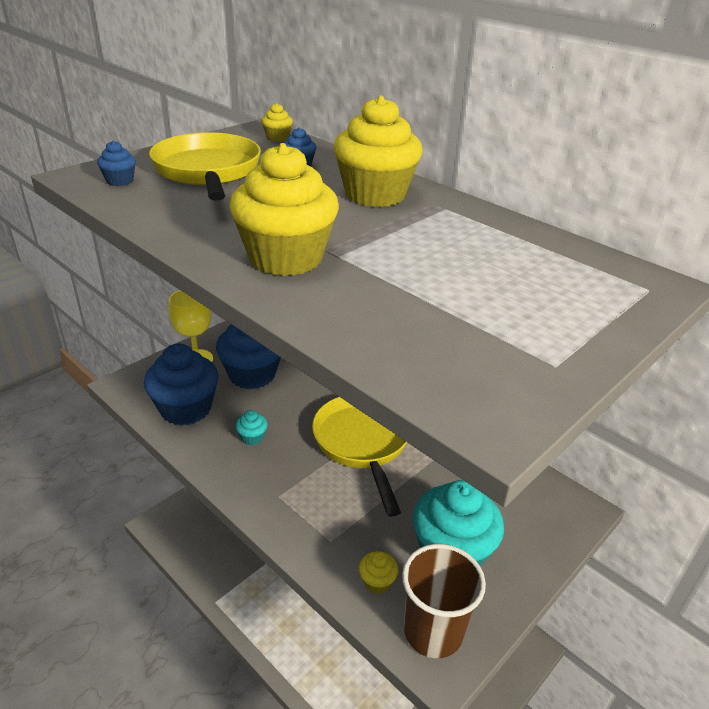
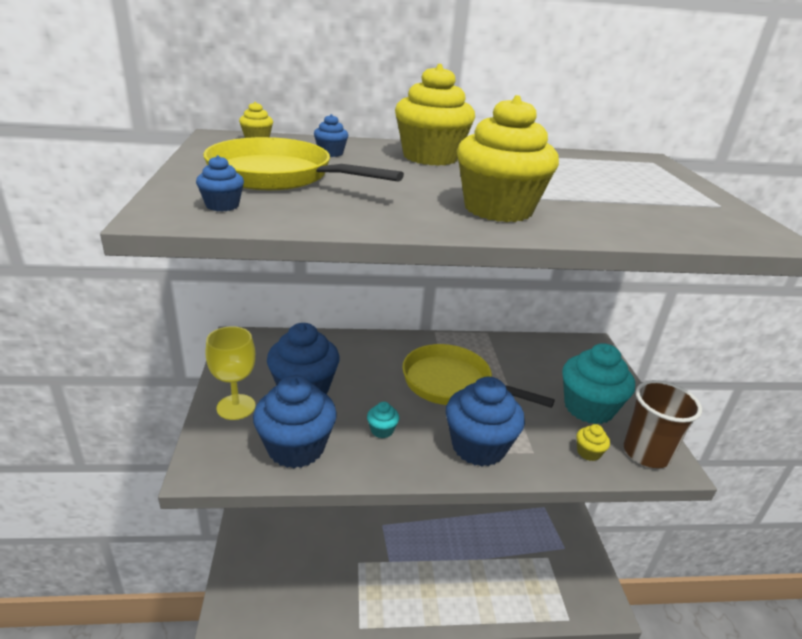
camera: 50 degrees left, 5 degrees down
(296, 501) = (478, 446): none -> blue cupcake

